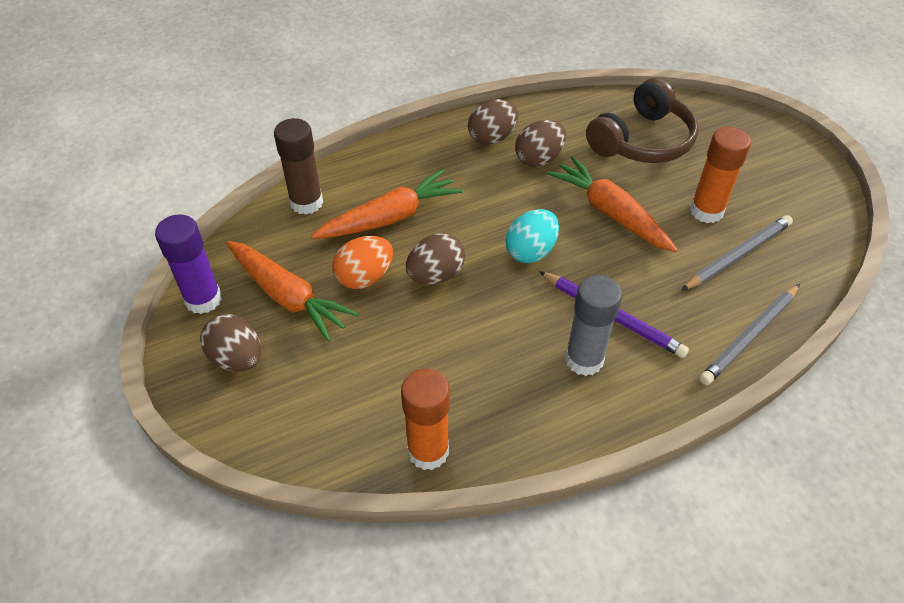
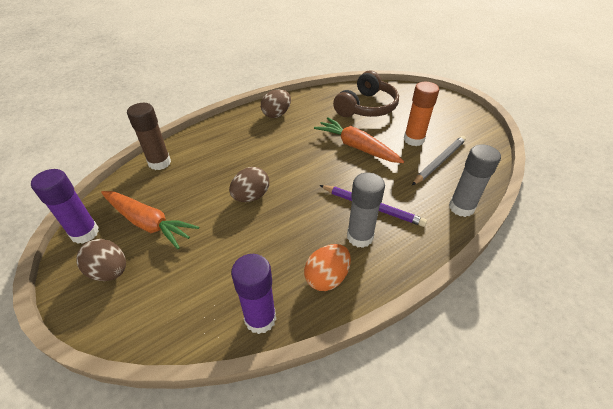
camera: 10 degrees left, 5 degrees down
(365, 277) = (202, 204): orange egg -> orange egg (327, 277)
(390, 217) = (217, 165): orange carrot -> none
(428, 451) = (260, 318): orange glue stick -> purple glue stick
(531, 251) = (311, 174): turquoise egg -> none
(539, 159) = (307, 122): brown egg -> none
(749, 336) = (461, 207): grey pencil -> grey glue stick

